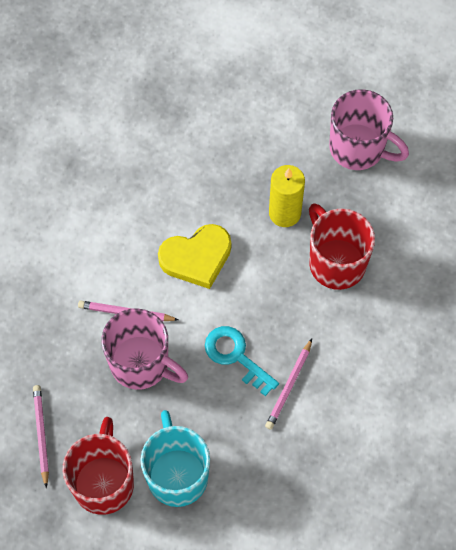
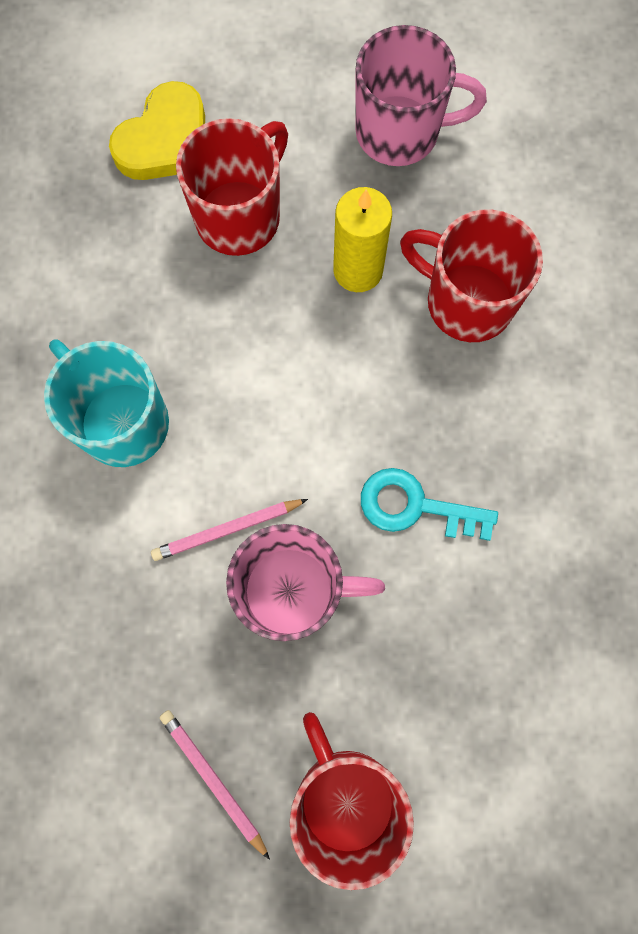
camera: 30 degrees left, 10 degrees up
(177, 475) = (440, 724): turquoise mug -> turquoise mug (122, 422)
(196, 258) = (277, 396): yellow heart -> yellow heart (165, 140)
(236, 149) = (240, 216): none -> red mug
(288, 386) = (511, 508): pink pencil -> none

